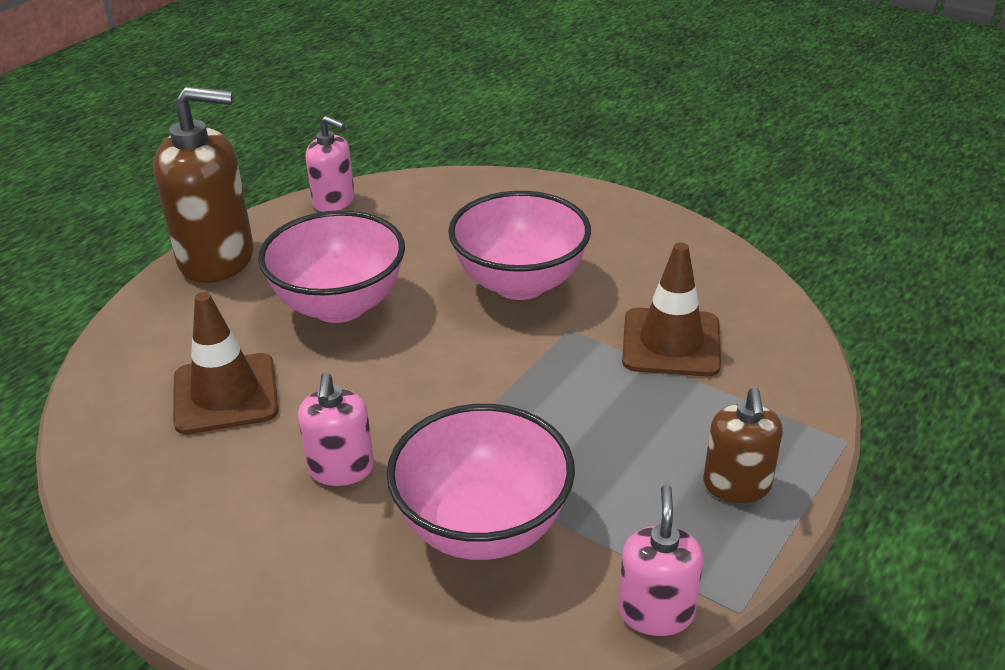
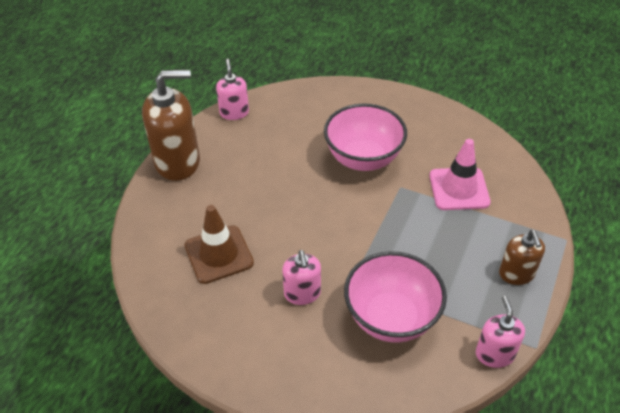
camera: 10 degrees left, 10 degrees up
(334, 201) = (234, 113): pink soap dispenser -> pink soap dispenser turned 120 degrees counterclockwise
(339, 305) = (263, 186): pink bowl -> none
(671, 343) = (459, 189): brown traffic cone -> pink traffic cone

